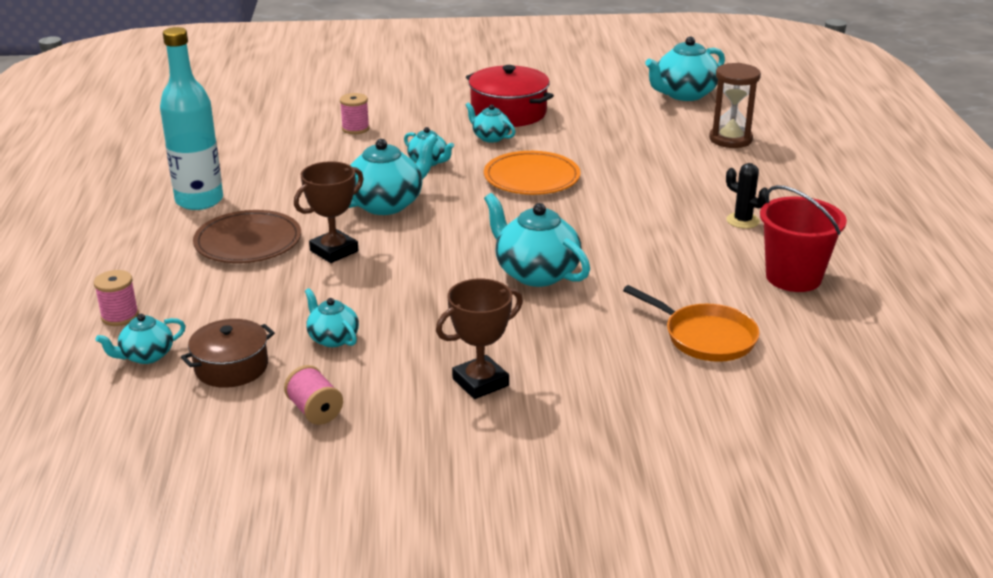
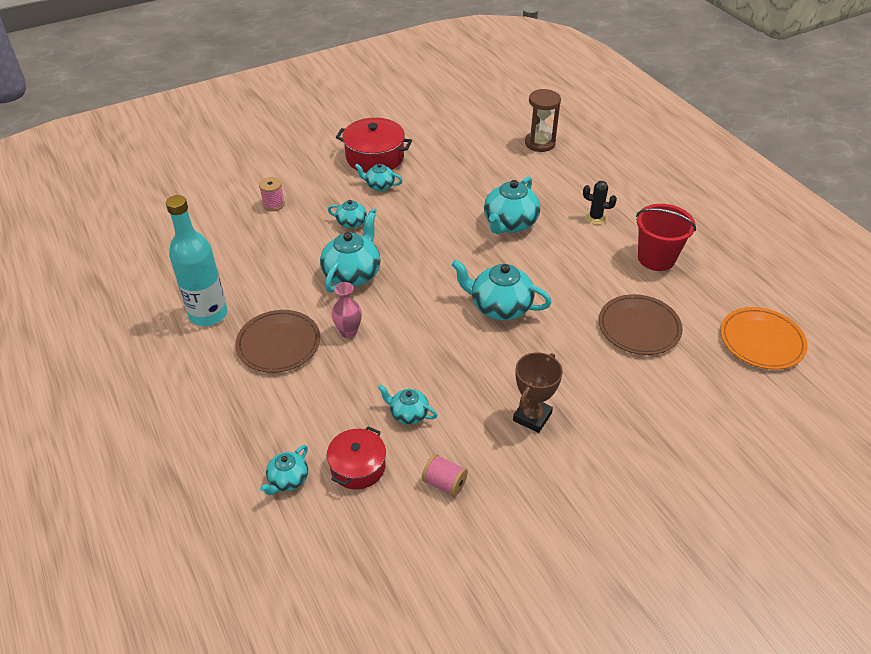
camera: 25 degrees left, 15 degrees up
(120, 316) = (237, 450): pink spool -> none
(231, 367) = (358, 466): brown pot -> red pot
(334, 251) = (348, 332): brown trophy -> pink vase
(531, 178) = (435, 218): orange plate -> orange plate (761, 341)
(684, 94) = (482, 107): turquoise teapot -> turquoise teapot (510, 223)
(705, 337) = (639, 327): orange pan -> brown plate

